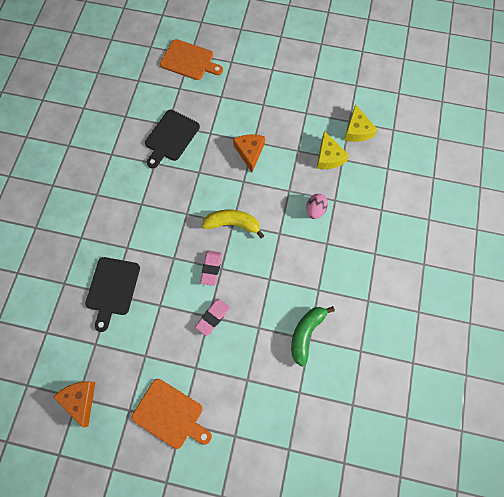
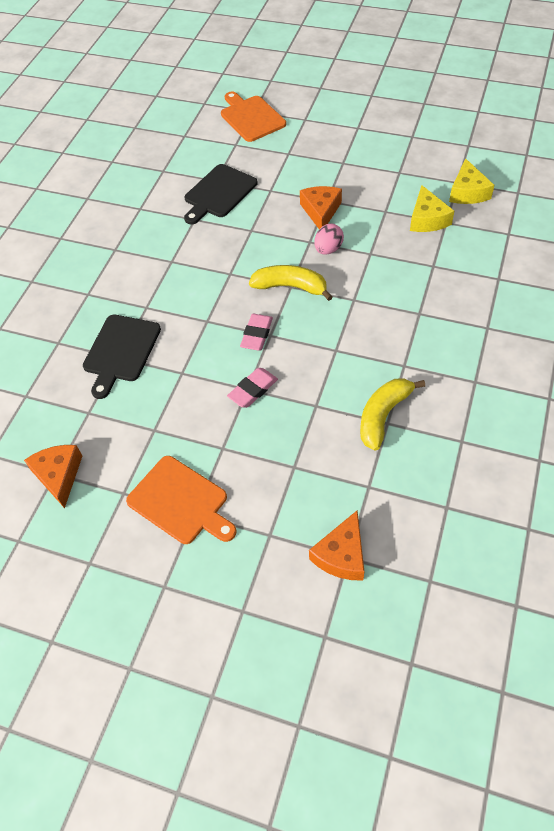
camera: 10 degrees right, 15 degrees down
(189, 61) = (251, 117): orange cutting board -> orange cutting board turned 150 degrees counterclockwise
(284, 448) = (341, 555): none -> orange cheese
(306, 333) = (383, 415): green banana -> yellow banana
(315, 210) = (405, 276): pink egg -> pink egg (328, 249)

